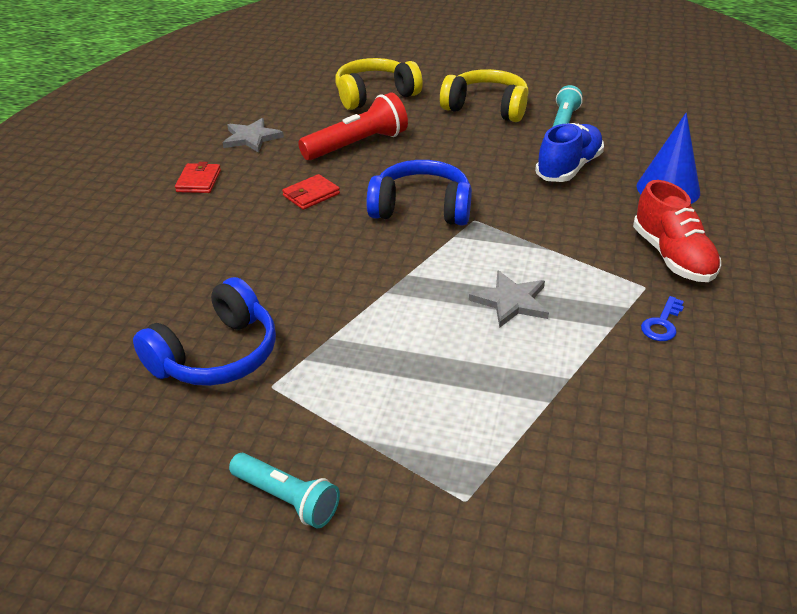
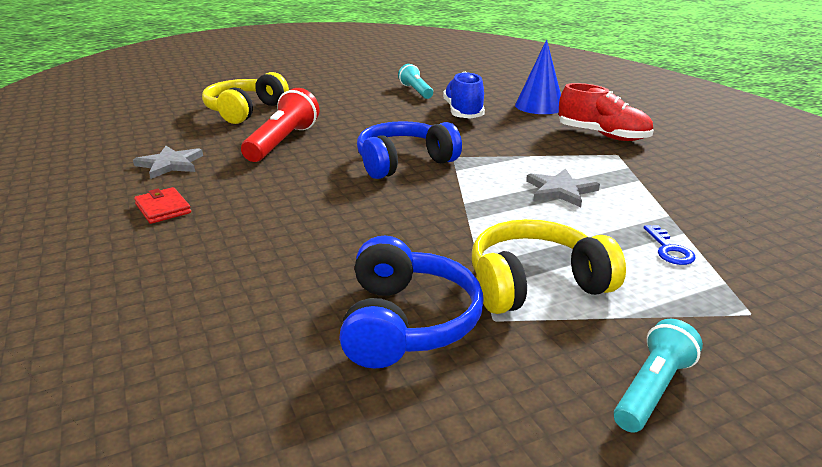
camera: 40 degrees left, 10 degrees down
(287, 499) = (652, 389): turquoise flashlight -> turquoise flashlight turned 45 degrees counterclockwise
(311, 195) = (296, 183): red wallet -> none
(486, 108) = (349, 97): yellow headphones -> yellow headphones (535, 284)
(662, 323) = (659, 168): blue key -> blue key (669, 249)

